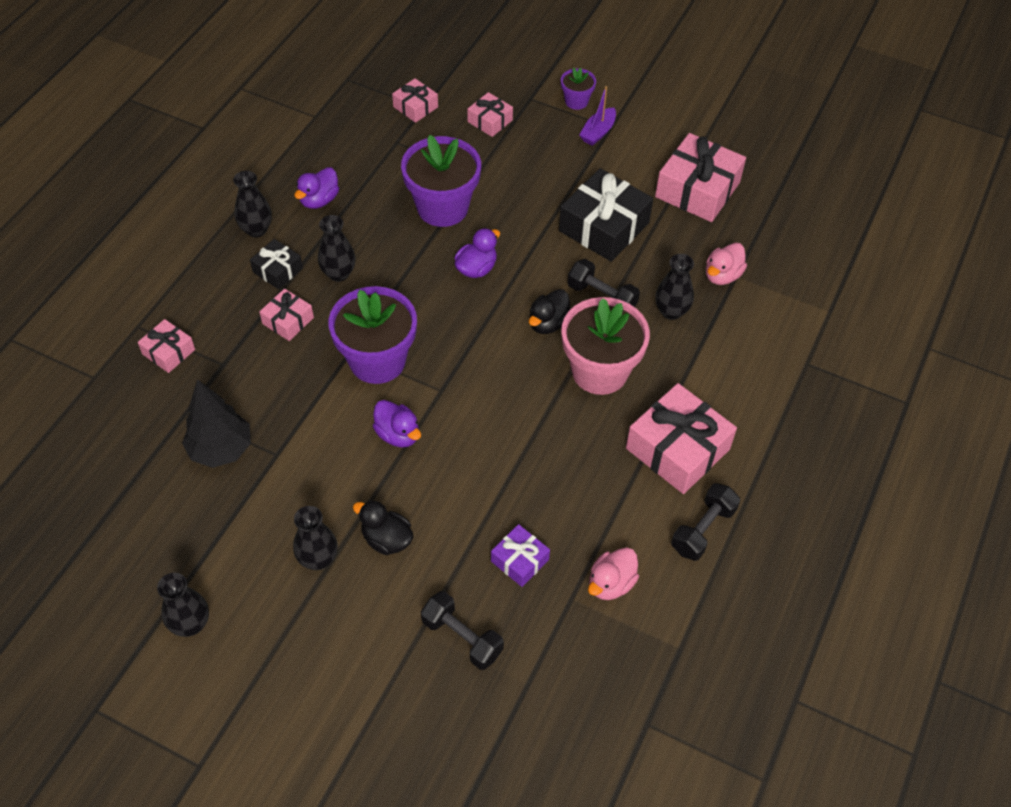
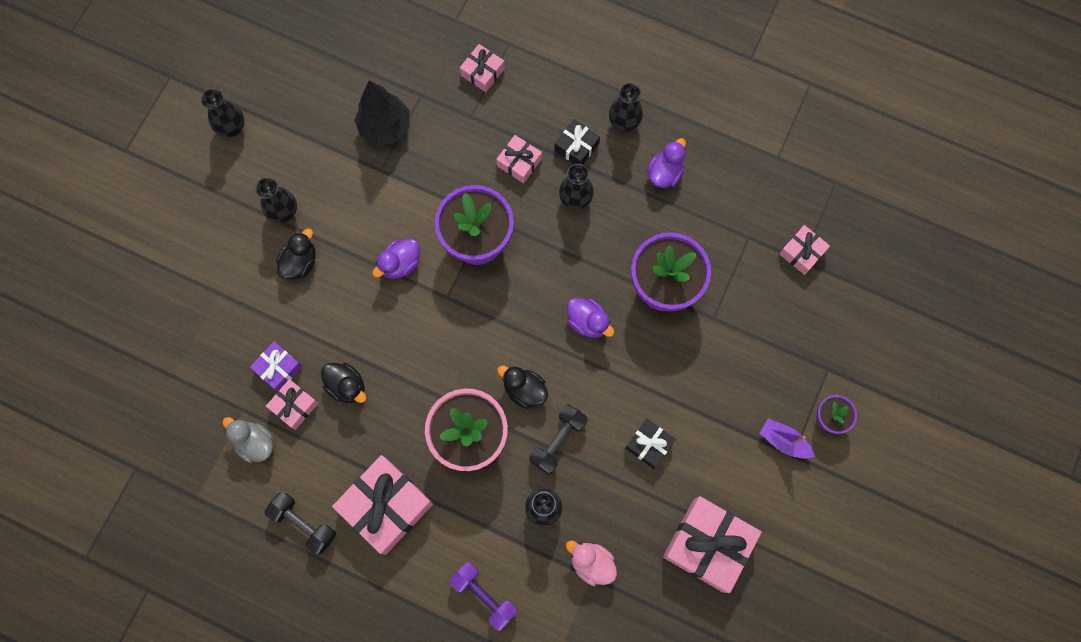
camera: 90 degrees right, 20 degrees up
(319, 200) = (665, 173): purple duck -> purple duck turned 90 degrees clockwise
(462, 637) = (213, 325): black dumbbell -> none
(490, 121) = (789, 328): pink gift -> pink gift (294, 406)
(542, 488) = (347, 386): none -> black duck
(604, 227) = (649, 444): black gift -> black gift, size x0.52
(611, 583) = (255, 443): pink duck -> grey duck
(763, 362) = (484, 595): none -> purple dumbbell

